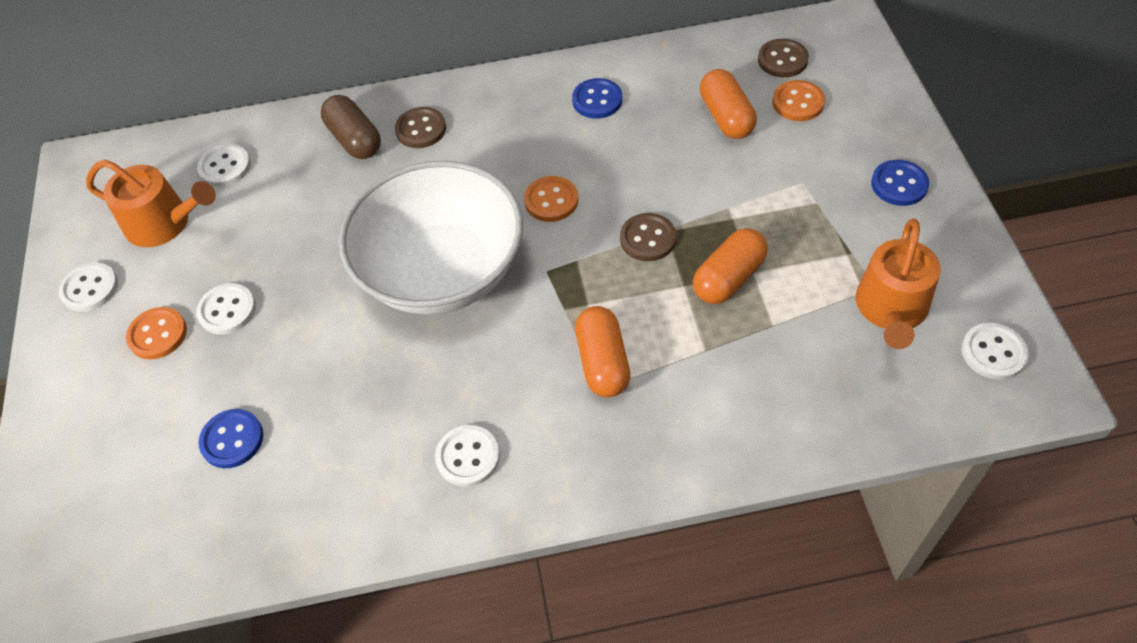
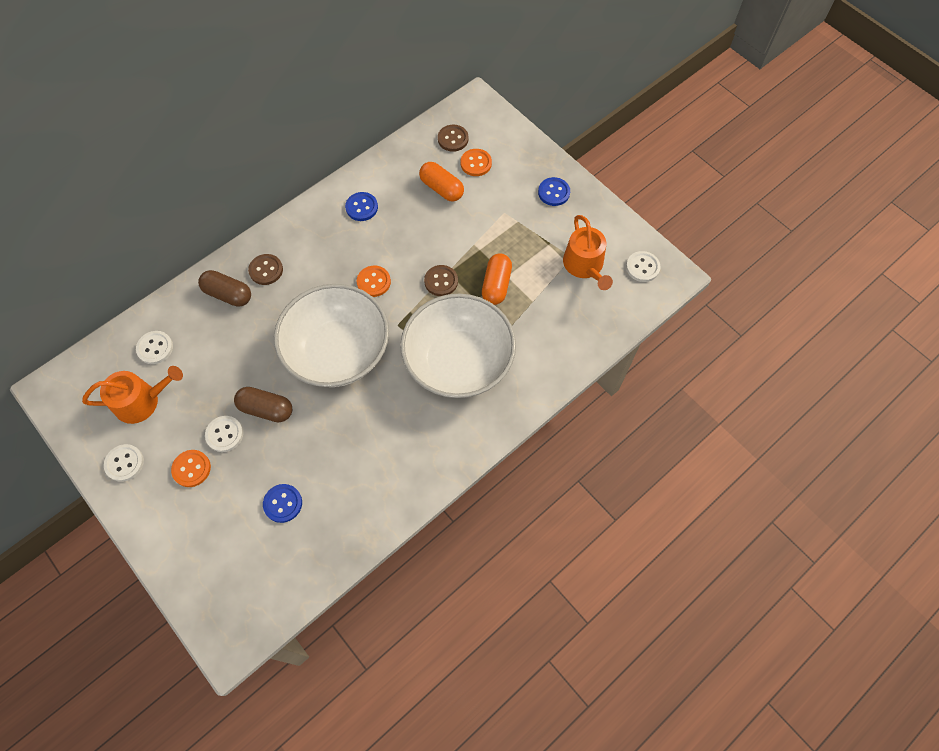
camera: 35 degrees left, 10 degrees up
(300, 302) = (266, 409): none -> brown capsule
(468, 457) = (419, 446): white button -> none
(603, 362) = (458, 362): orange capsule -> white bowl

